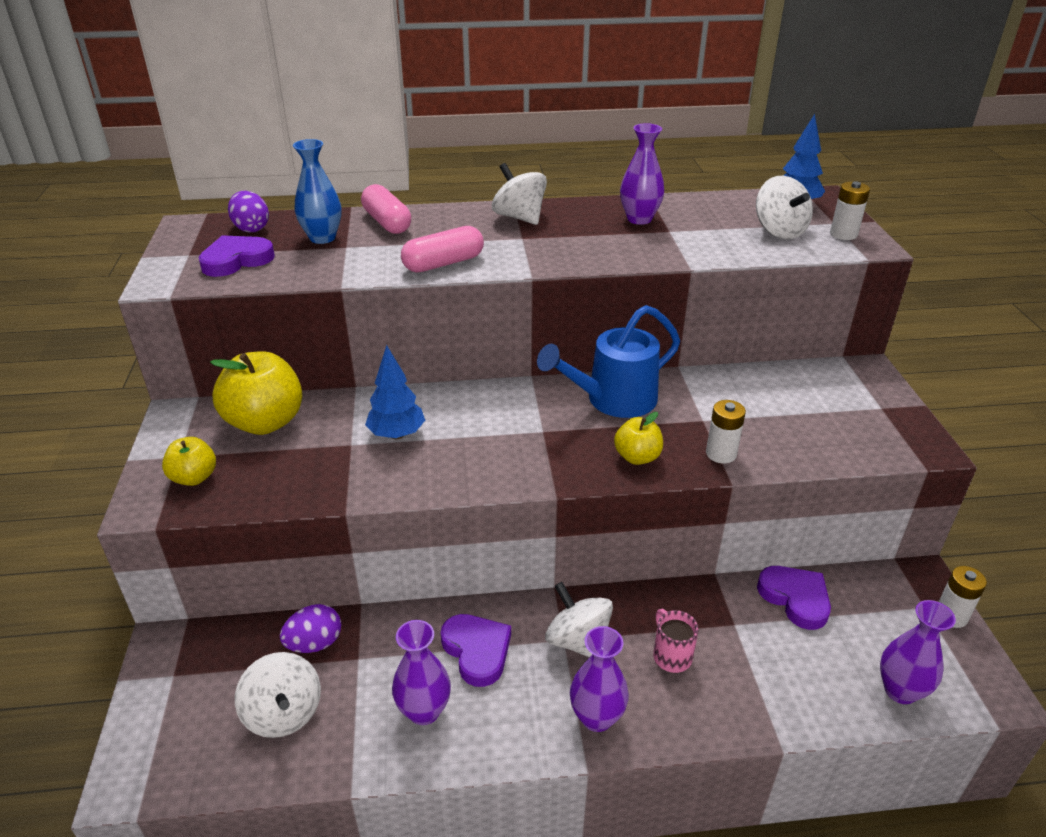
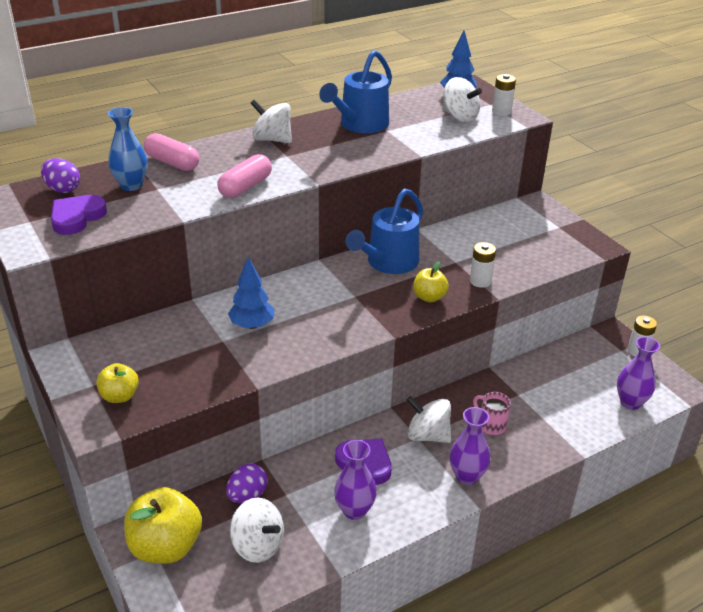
camera: 25 degrees left, 0 degrees up
(265, 422) = (142, 342): yellow apple -> yellow apple (166, 546)
(639, 219) = (360, 125): purple vase -> blue watering can
(795, 598) = (546, 367): purple heart -> none

